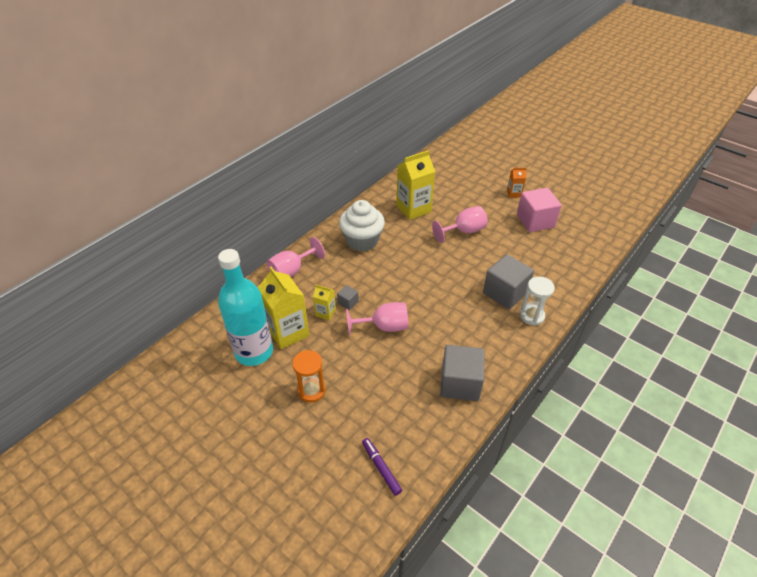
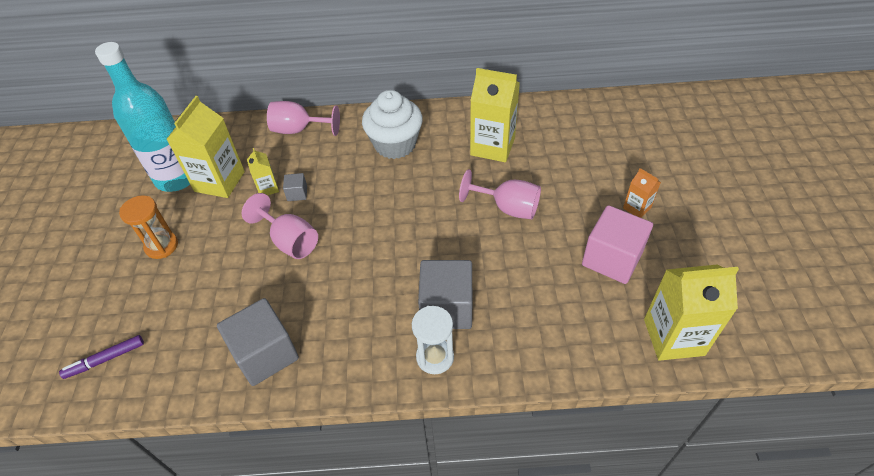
camera: 50 degrees right, 5 degrees up
(381, 468) = (105, 359): purple marker -> purple marker turned 135 degrees counterclockwise
(597, 234) = (673, 337): none -> yellow carton

